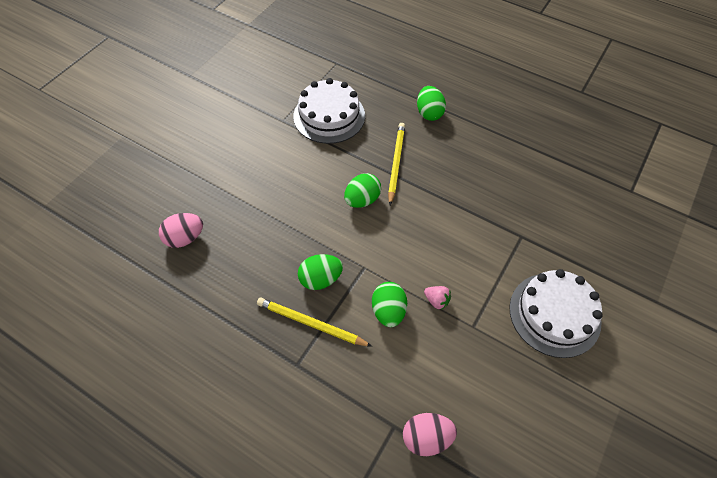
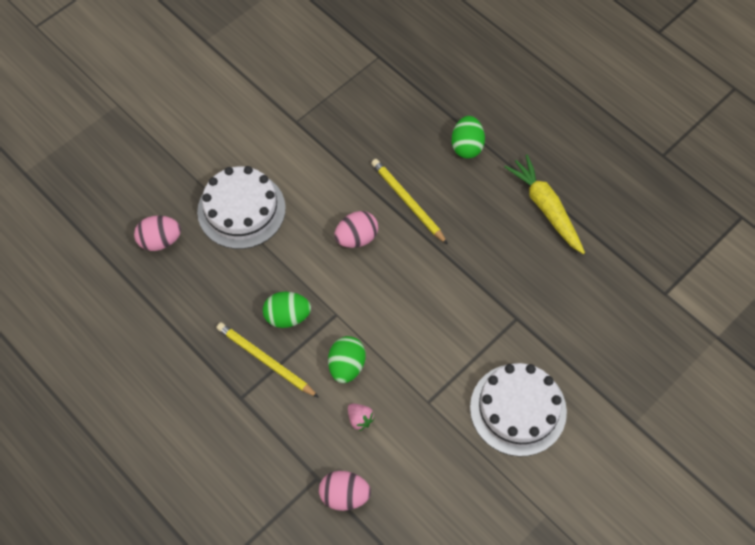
camera: 15 degrees right, 5 degrees up
(329, 116) = (350, 126): white cake -> white cake (241, 210)
(362, 200) = (356, 238): green egg -> pink egg
(396, 163) = (407, 202): yellow pencil -> yellow pencil turned 60 degrees counterclockwise
(436, 300) = (399, 367): pink strawberry -> pink strawberry (360, 419)
(510, 146) = (546, 208): none -> yellow carrot

